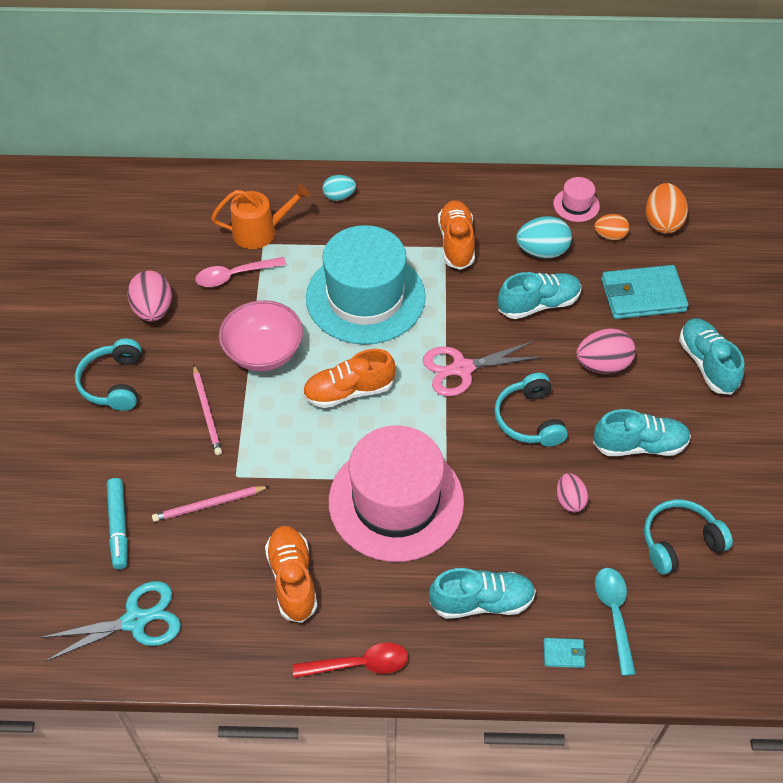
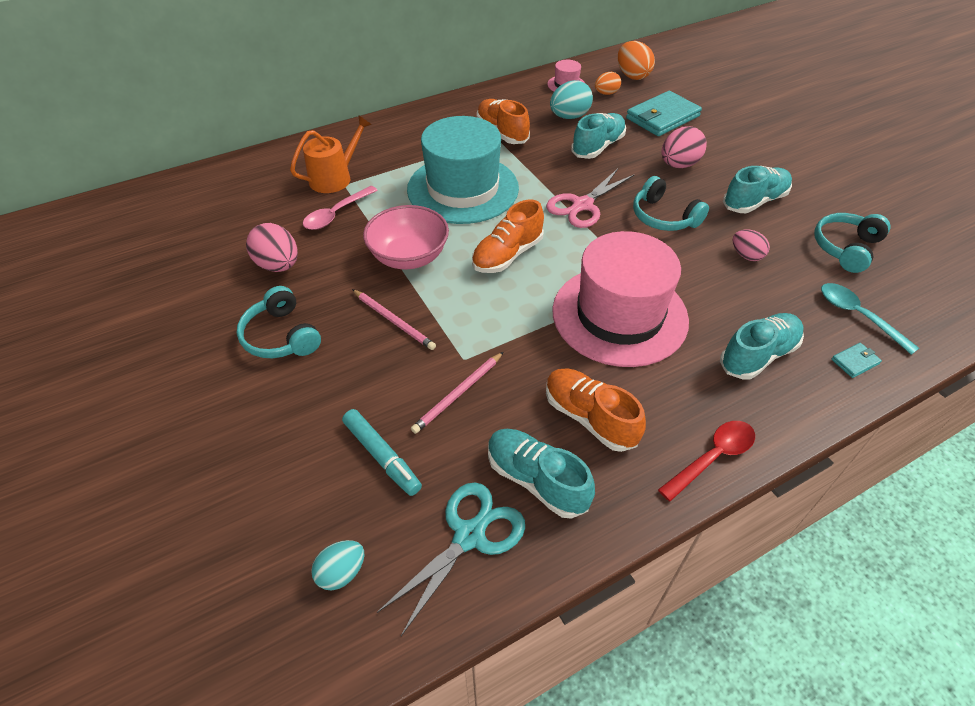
camera: 30 degrees left, 5 degrees down
(339, 196) = (383, 135): turquoise egg -> turquoise egg (341, 572)
(707, 364) = (744, 139): turquoise shoe -> turquoise shoe (536, 480)

